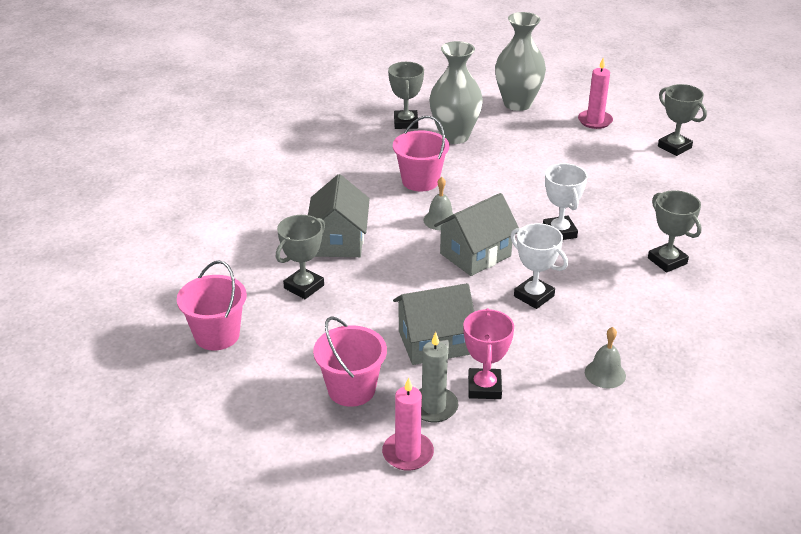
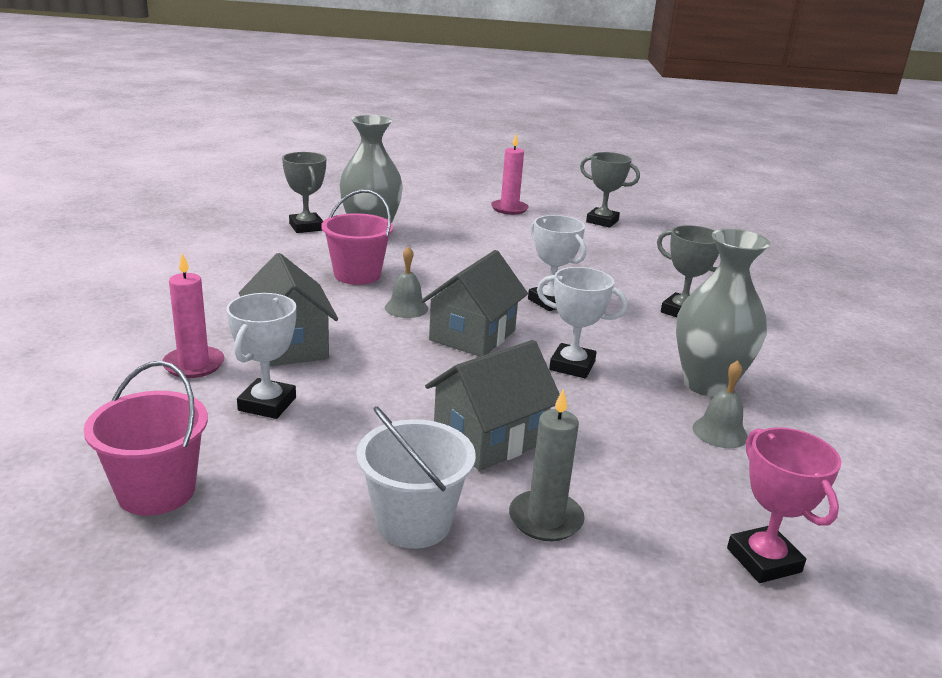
camera: 25 degrees left, 10 degrees down
(304, 287) = (267, 404): grey trophy -> white trophy
(351, 389) = (413, 522): pink bucket -> white bucket
(408, 453) = (555, 595): pink candle -> pink candle (194, 365)
(484, 387) = (593, 479): pink trophy -> pink trophy (763, 560)
(517, 104) = (420, 202): grey vase -> grey vase (707, 384)

